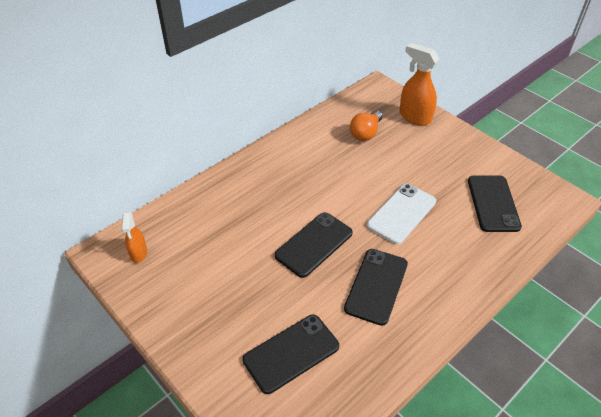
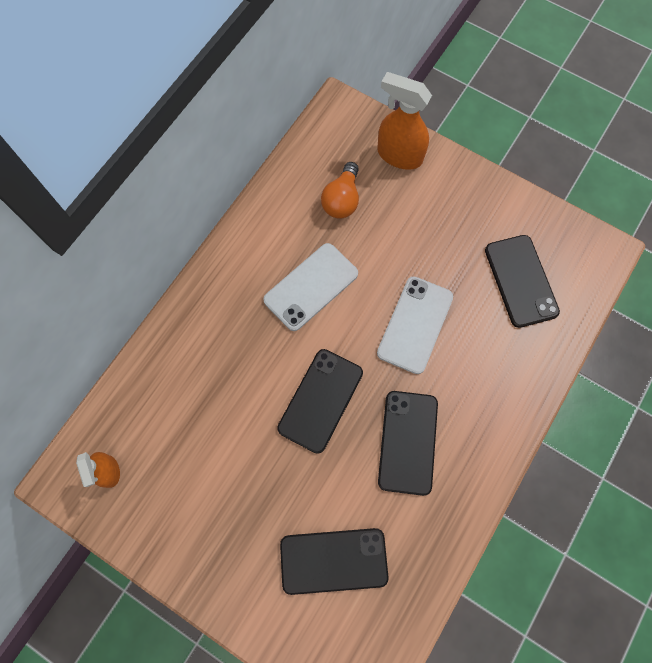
camera: 15 degrees left, 25 degrees up
(291, 353) = (333, 560): black phone -> black phone turned 45 degrees clockwise
(328, 176) = (311, 287): none -> white phone

